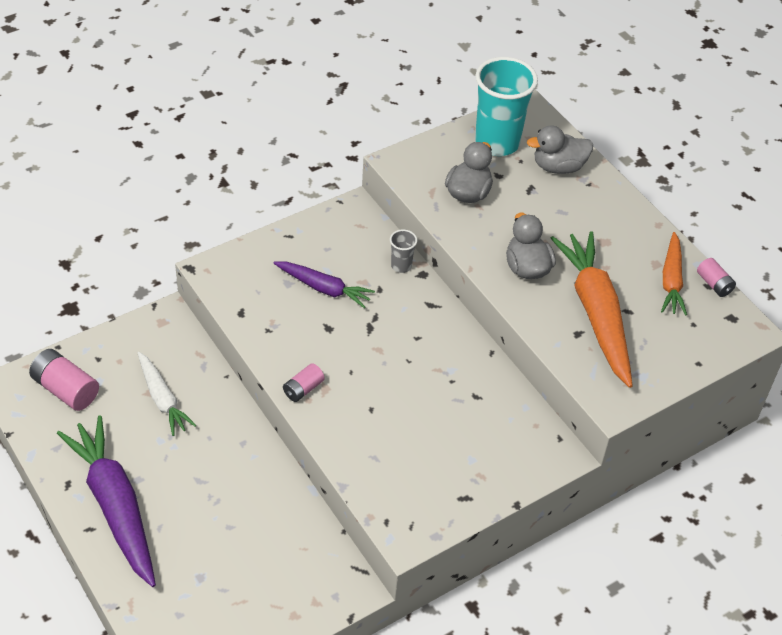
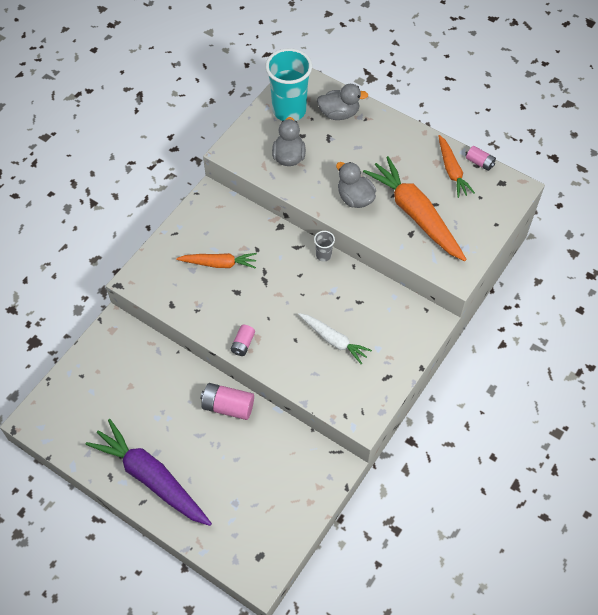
camera: 20 degrees left, 10 degrees up
(65, 389) = (71, 408): pink battery -> pink battery (228, 406)
(162, 399) = (142, 387): white carrot -> white carrot (334, 340)
(324, 288) = (219, 264): purple carrot -> orange carrot
(401, 266) = (263, 226): grey cup -> grey cup (323, 255)
(558, 167) = (339, 113): grey duck -> grey duck turned 150 degrees counterclockwise

